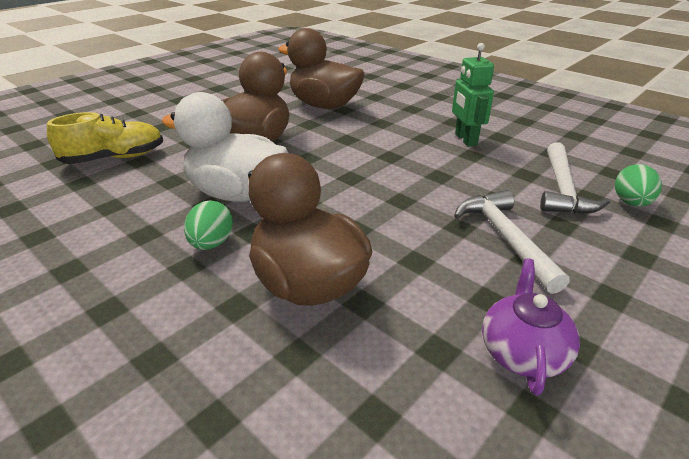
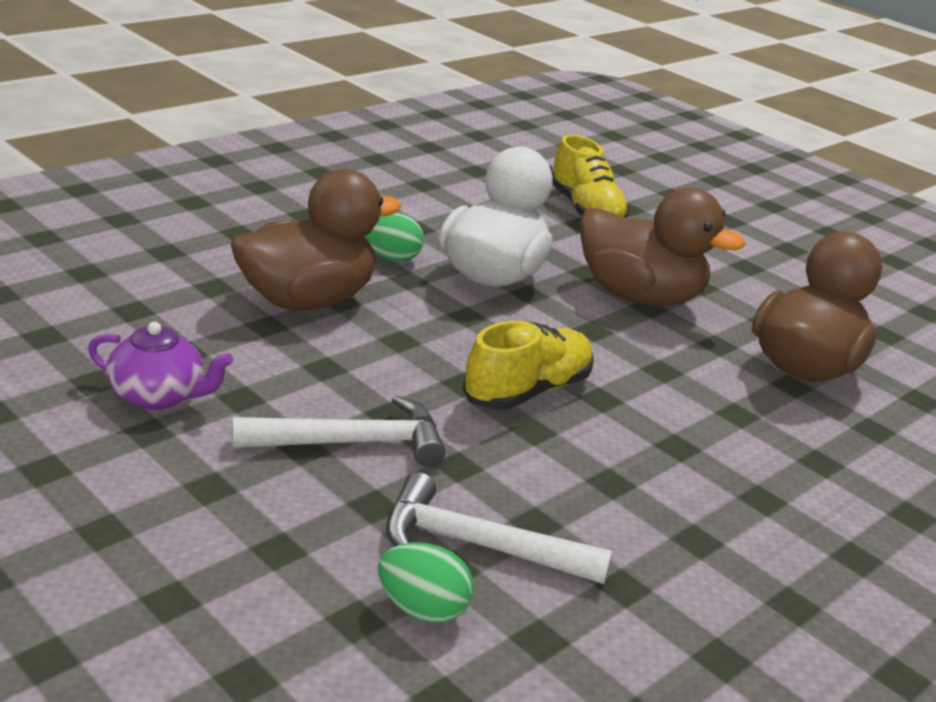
camera: 90 degrees right, 5 degrees down
(396, 178) = (527, 391): none -> yellow shoe
(465, 139) = (675, 491): green robot -> none

